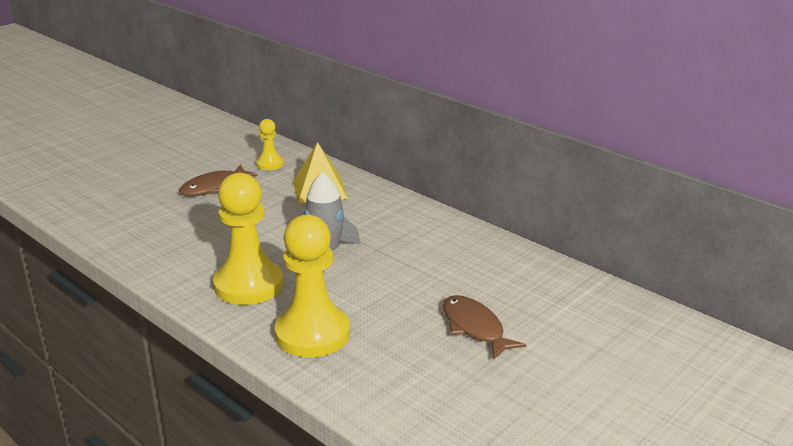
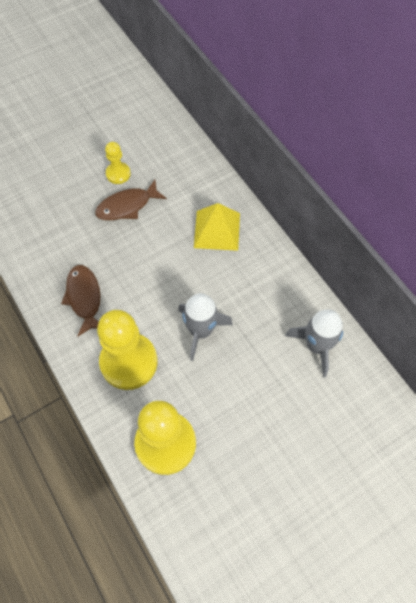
camera: 15 degrees right, 35 degrees up
(270, 164) = (182, 178): yellow pawn -> yellow pawn (118, 174)
(458, 244) = (316, 346): none -> grey rocket
(475, 328) = (298, 470): brown fish -> brown fish (84, 298)

